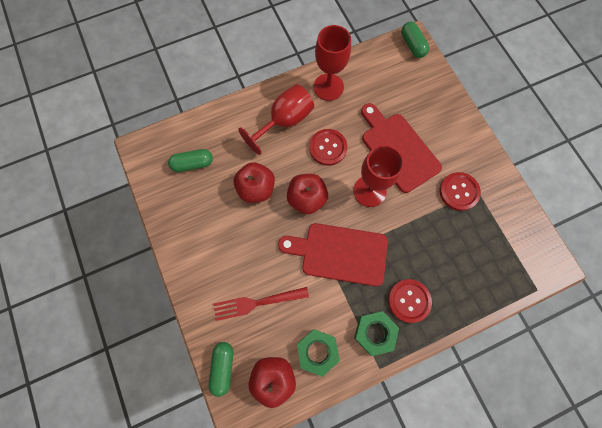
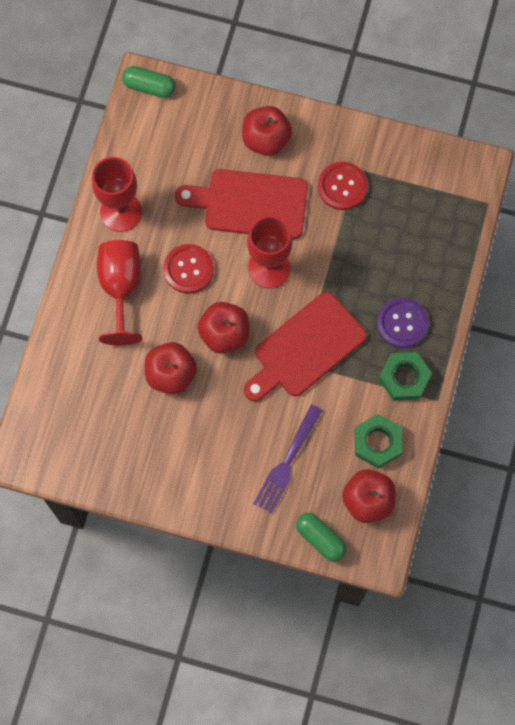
camera: 50 degrees left, 0 degrees up
(193, 164) = (87, 416): green capsule -> none
(257, 302) = (287, 461): red fork -> purple fork
(409, 301) = (402, 323): red button -> purple button
(444, 127) = (266, 139): none -> red apple

